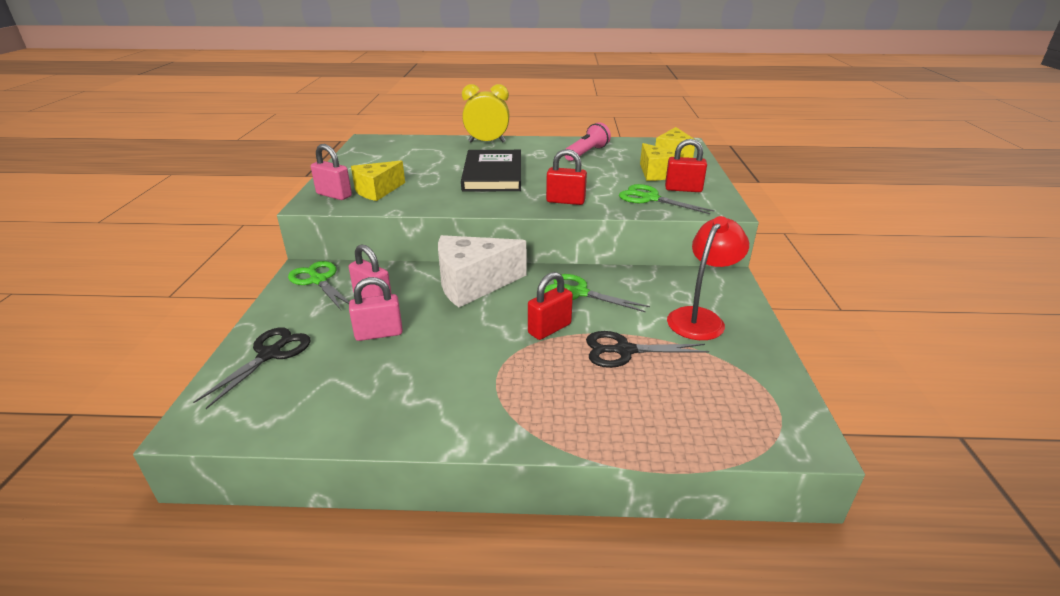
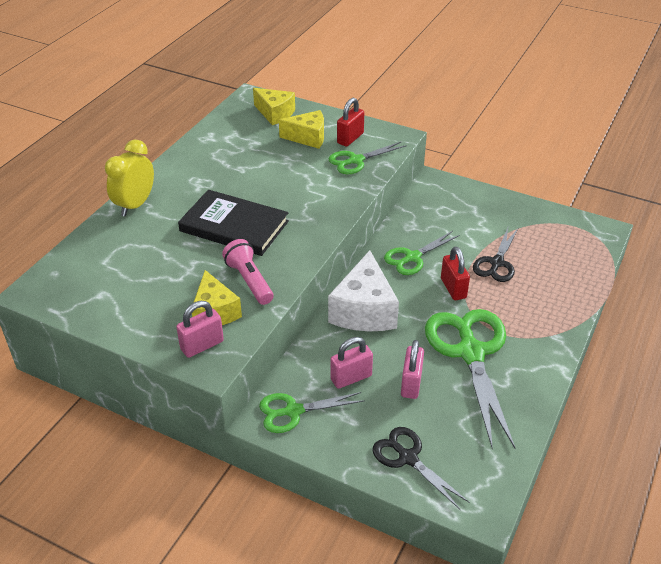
camera: 65 degrees left, 10 degrees up
(447, 363) = (470, 353): none -> green scissors
(565, 201) = (330, 204): red padlock -> none
(586, 153) = (227, 155): pink flashlight -> pink flashlight (249, 280)
(700, 318) = (477, 215): red lamp -> none

